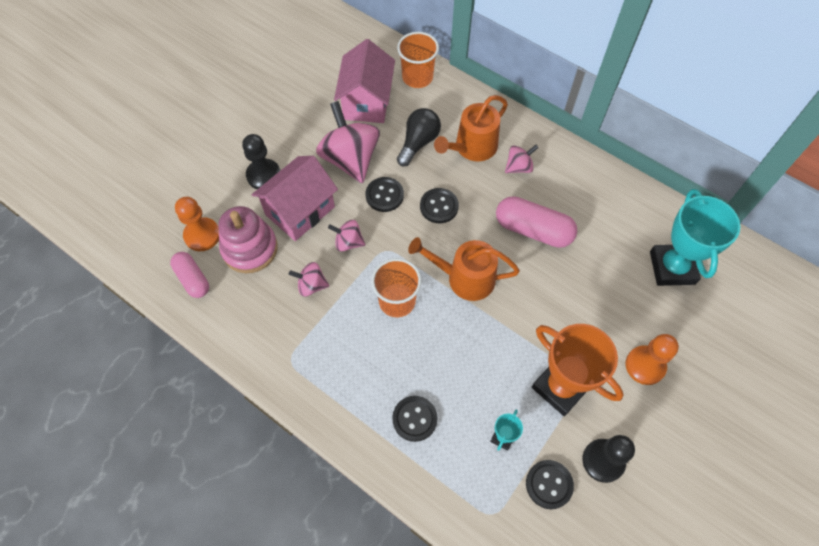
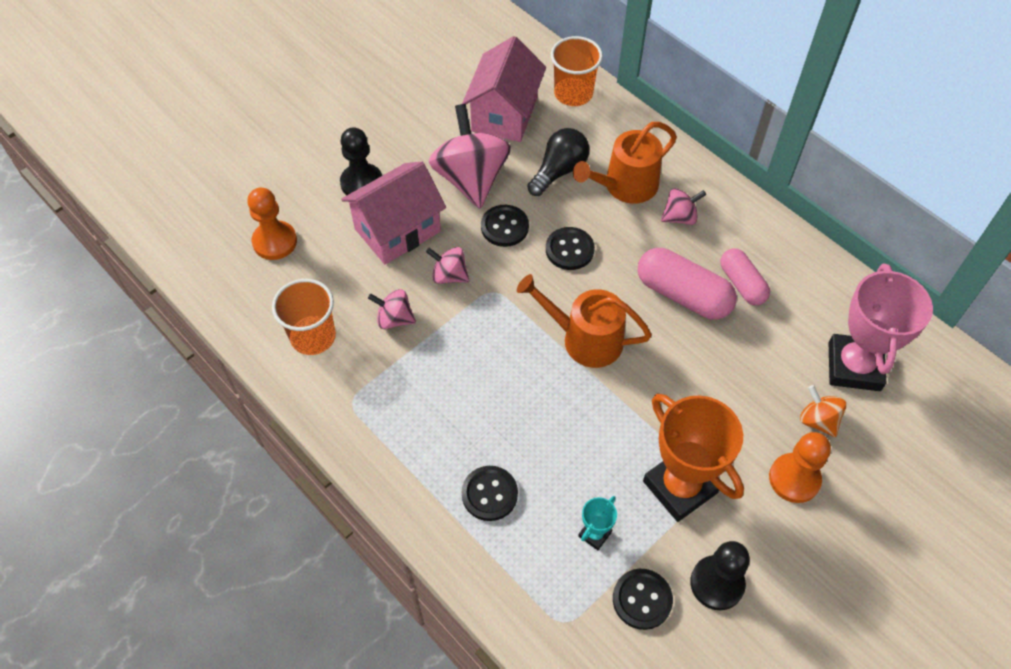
camera: 10 degrees right, 5 degrees down
(192, 279) = (253, 290): pink capsule -> pink capsule (742, 284)
(250, 249) = (328, 265): pink stacking toy -> none
(397, 301) = (495, 353): orange cup -> orange cup (313, 336)
(653, 315) = (818, 420): none -> orange spinning top
(672, 268) = (854, 366): turquoise trophy -> pink trophy

